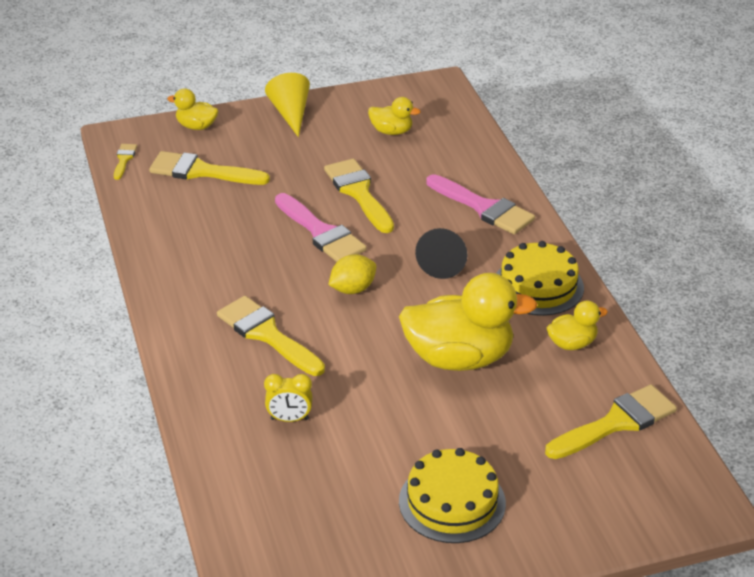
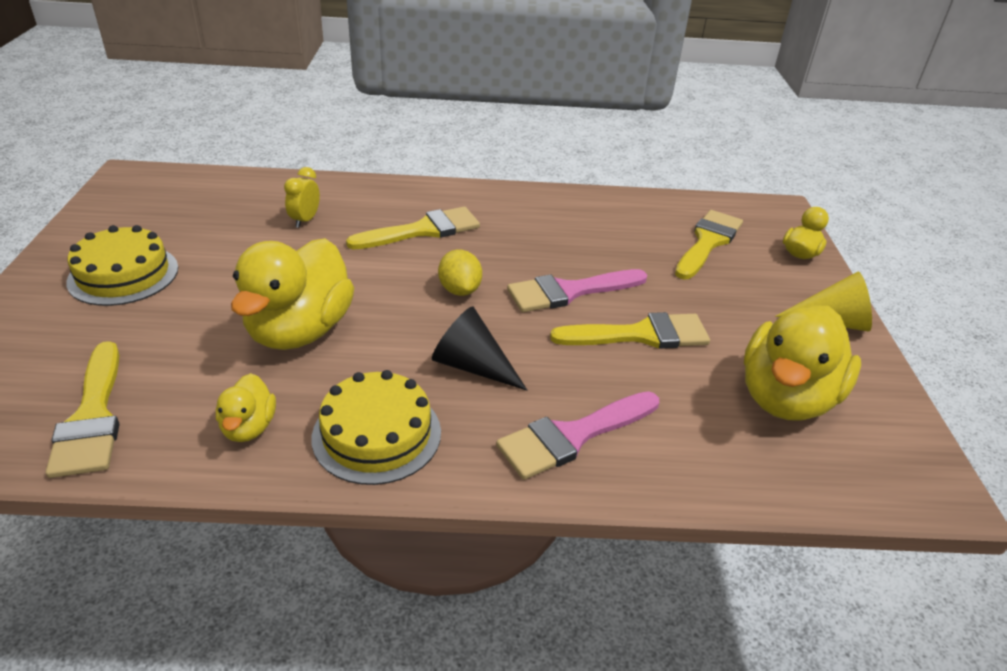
camera: 105 degrees right, 0 degrees up
(124, 159) = (736, 206): yellow brush -> none
(391, 131) = (786, 398): yellow duck -> yellow duck, size x2.06

